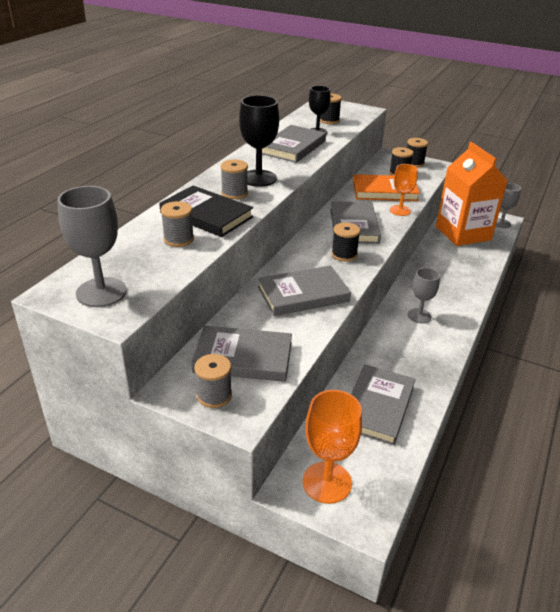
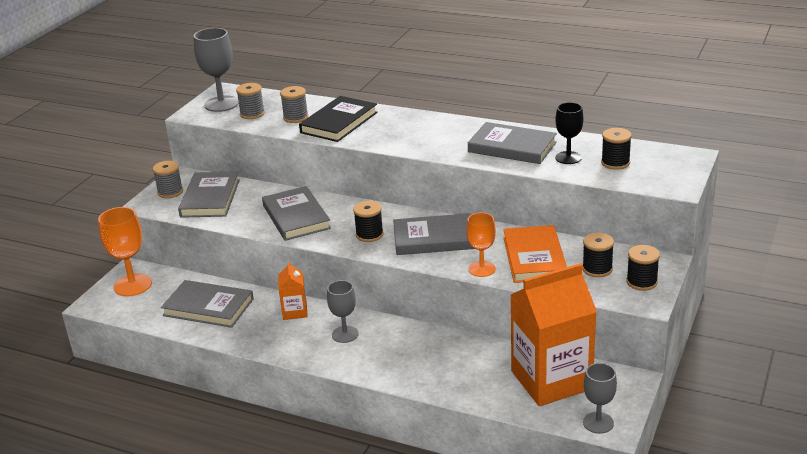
camera: 90 degrees right, 5 degrees down
(234, 193) = (384, 129): grey spool -> grey spool (252, 114)
(258, 178) = (421, 136): black goblet -> none
(385, 344) = (295, 311): none -> orange carton

